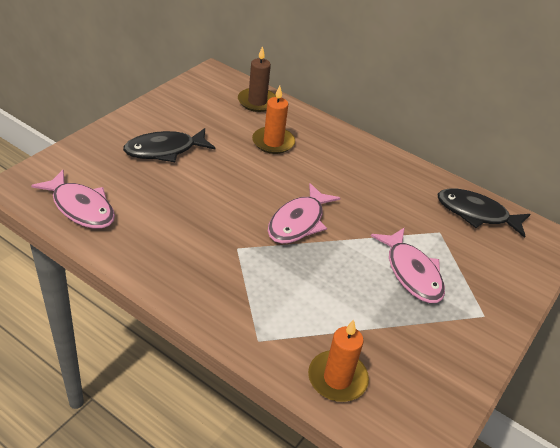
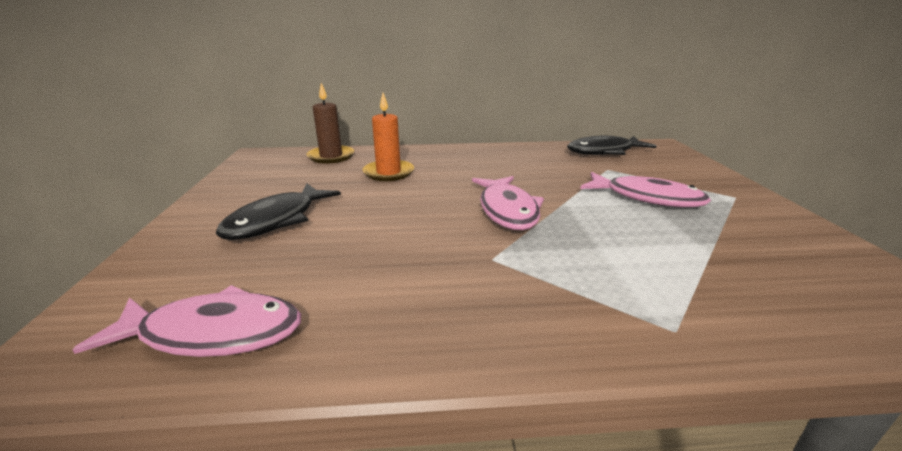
camera: 35 degrees left, 15 degrees down
(337, 378) = (794, 309): orange candle -> none

